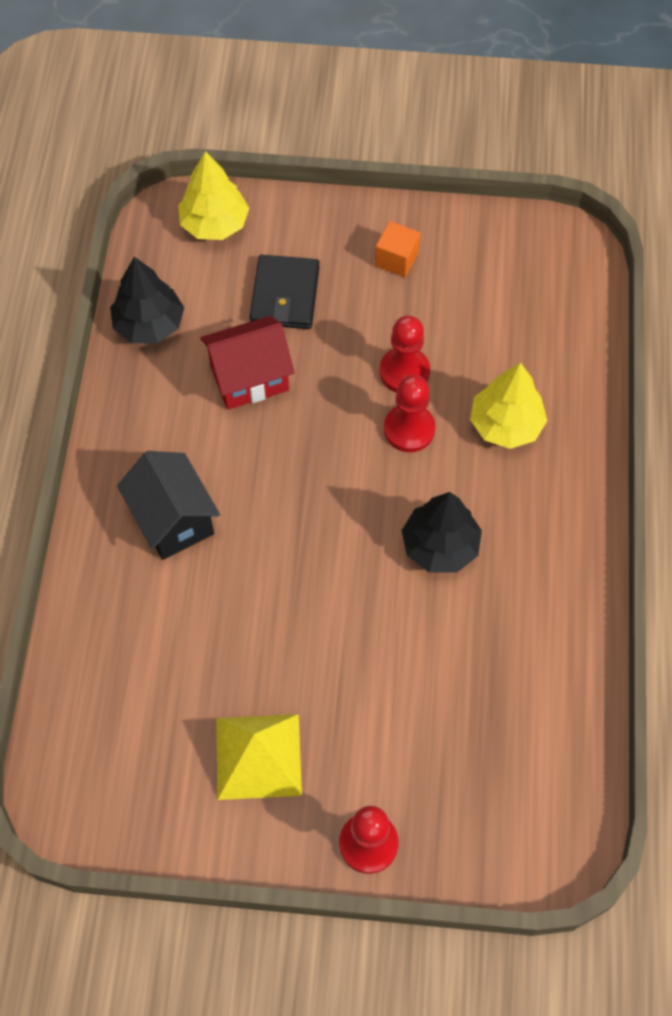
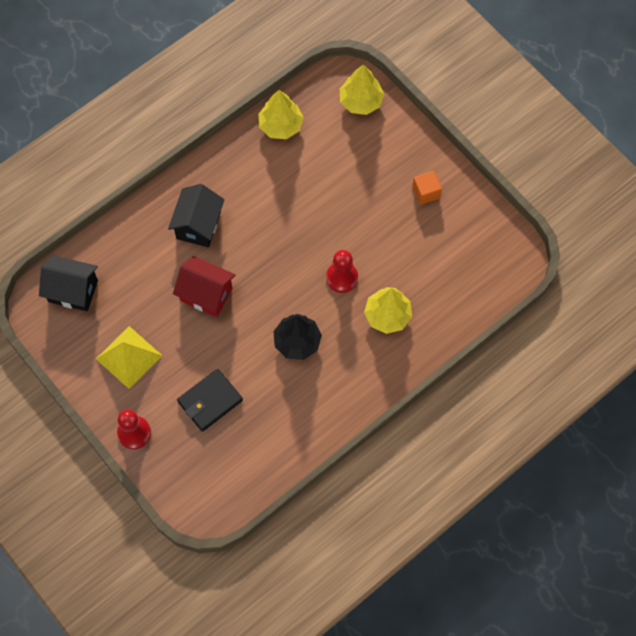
camera: 45 degrees right, 5 degrees up
(96, 743) = (73, 291): none -> black house
(149, 324) = (281, 125): black tree -> yellow tree
(249, 378) = (297, 190): red house -> red house (206, 294)
(285, 295) = (355, 165): black wallet -> black wallet (210, 401)
(404, 372) = (369, 249): red pawn -> none

